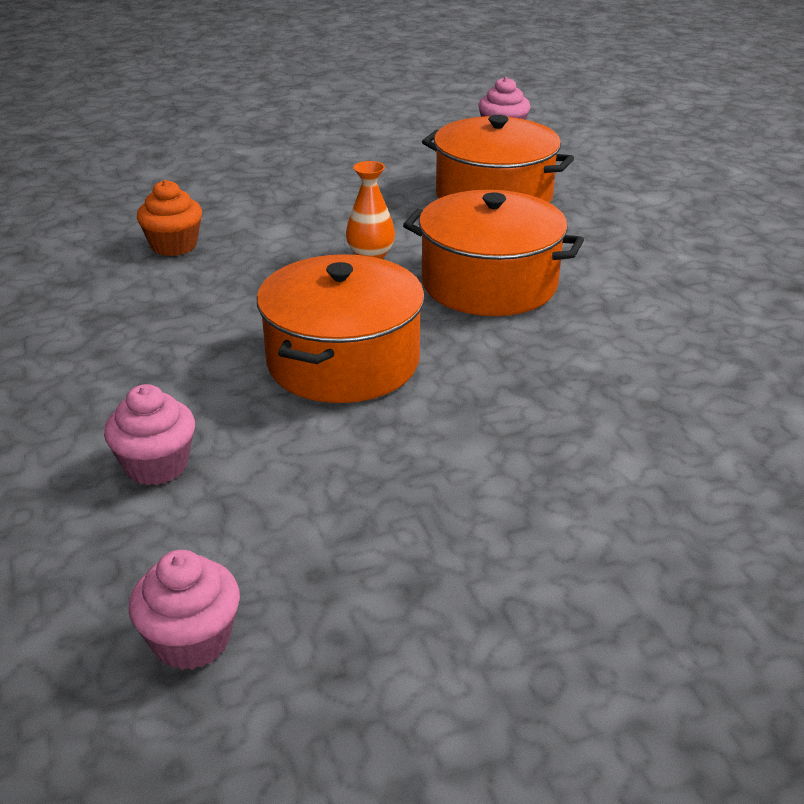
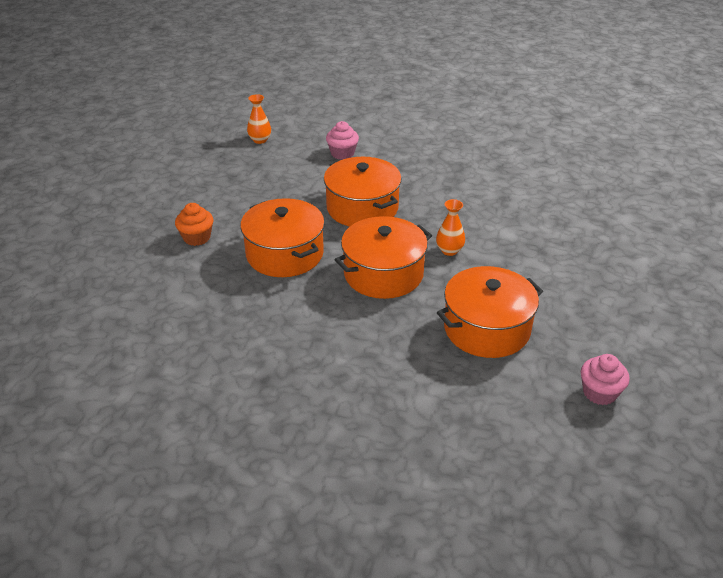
camera: 125 degrees right, 5 degrees up
(174, 246) = (515, 199): orange cupcake -> orange cupcake (197, 237)
(191, 641) = (260, 140): pink cupcake -> orange vase
(565, 381) = (284, 254): none -> orange pot

